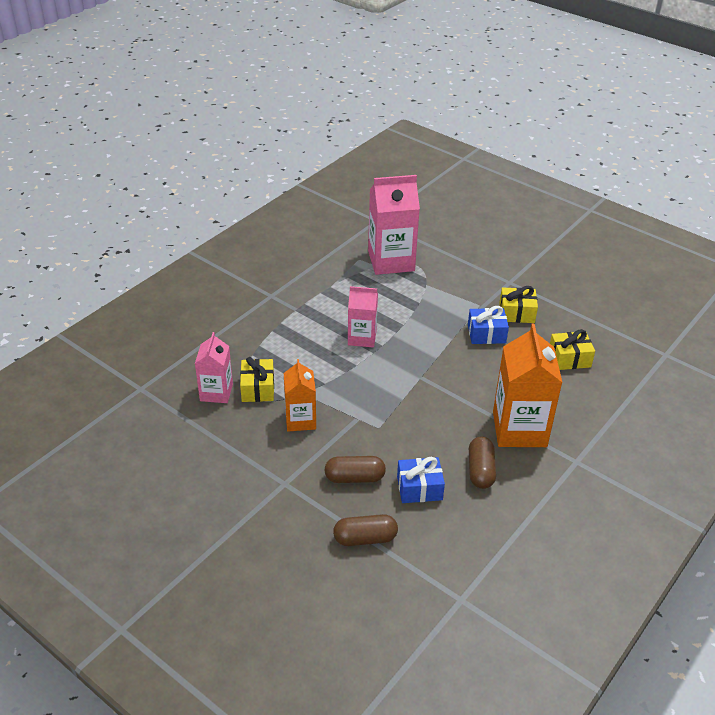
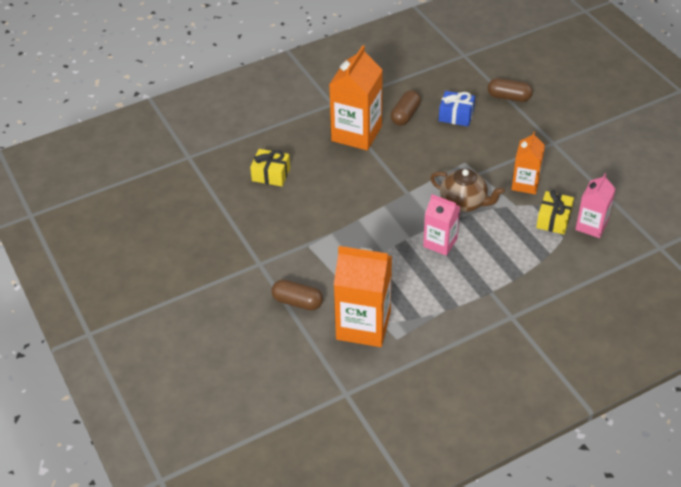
camera: 155 degrees left, 5 degrees up
(354, 478) = (499, 133): brown capsule -> brown capsule (297, 302)
(357, 381) = (464, 203): none -> brown teapot
(391, 261) = (363, 325): pink carton -> orange carton
(486, 334) = (324, 215): blue gift -> none
(516, 313) = (280, 228): yellow gift -> none

